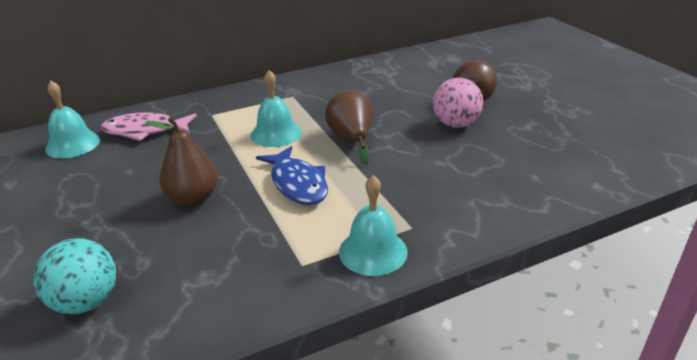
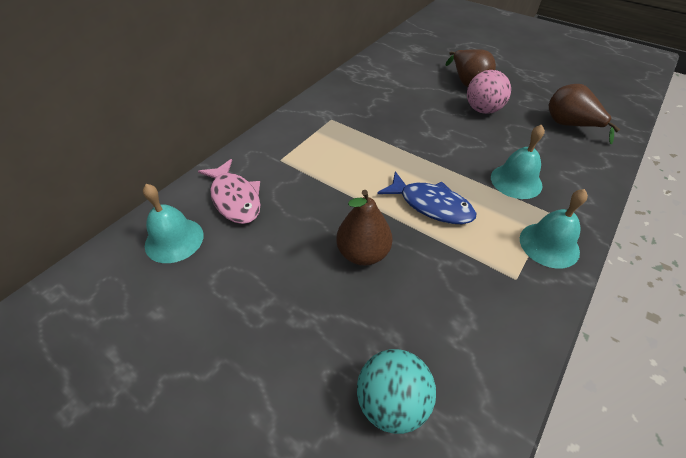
camera: 30 degrees left, 15 degrees up
(145, 131) = (235, 198): pink fish -> pink fish turned 90 degrees counterclockwise
(276, 133) = (359, 162): turquoise bell -> turquoise bell (516, 181)
(351, 139) = (425, 147): brown pear -> brown pear (570, 125)

